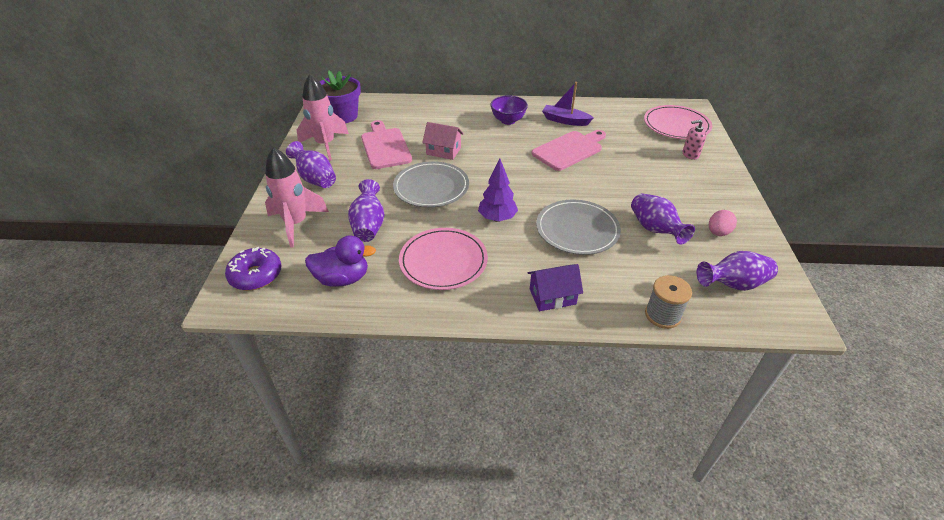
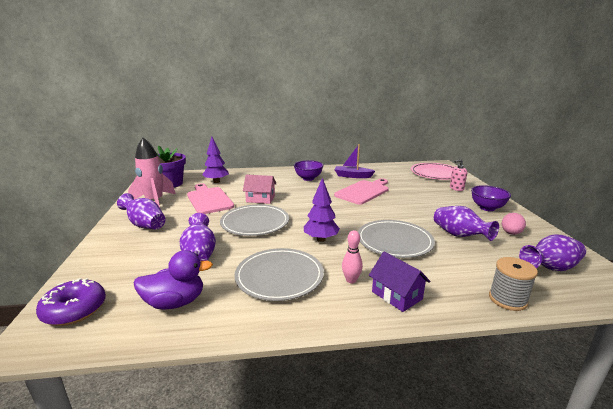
camera: 10 degrees left, 20 degrees down
(296, 224) = (124, 260): pink rocket -> none
(396, 117) = (216, 181): none -> purple tree
(443, 261) = (279, 276): pink plate -> grey plate
(513, 274) = (351, 280): none -> pink bowling pin
(552, 296) = (397, 295): purple house -> purple house turned 75 degrees clockwise
(711, 191) = (487, 208): none -> purple bowl

